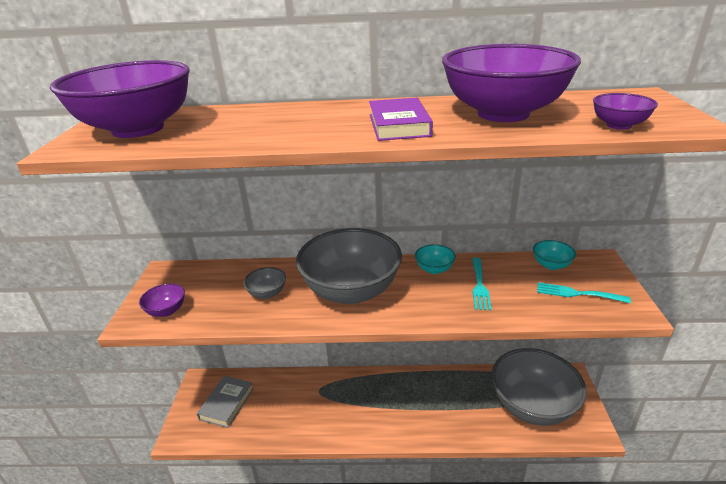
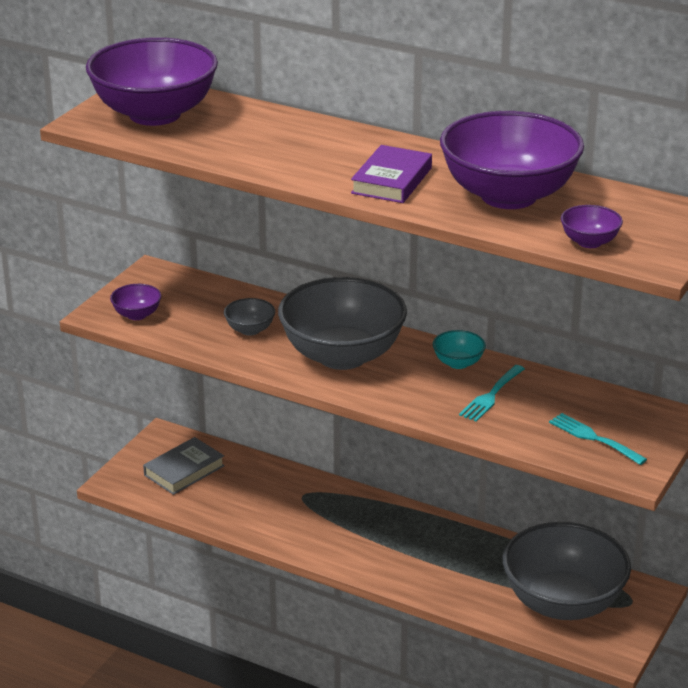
camera: 25 degrees right, 0 degrees up
(551, 265) = (604, 402): turquoise bowl -> none

